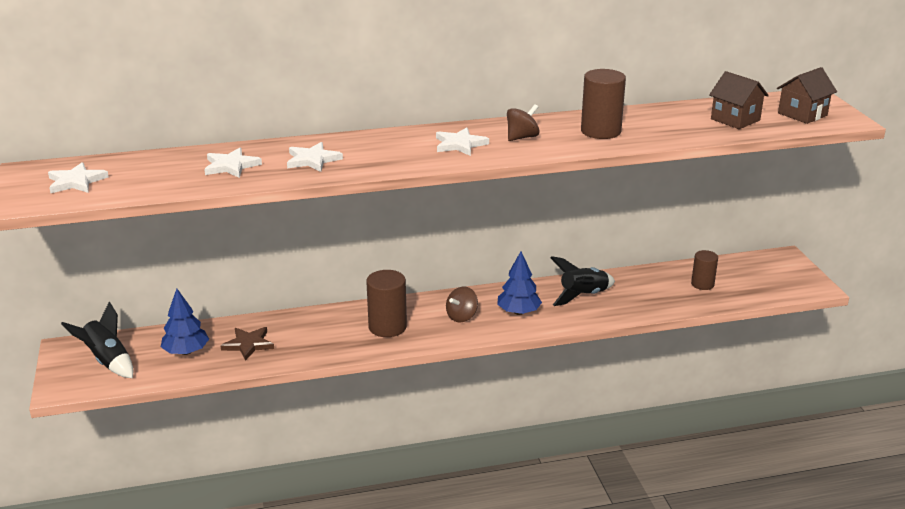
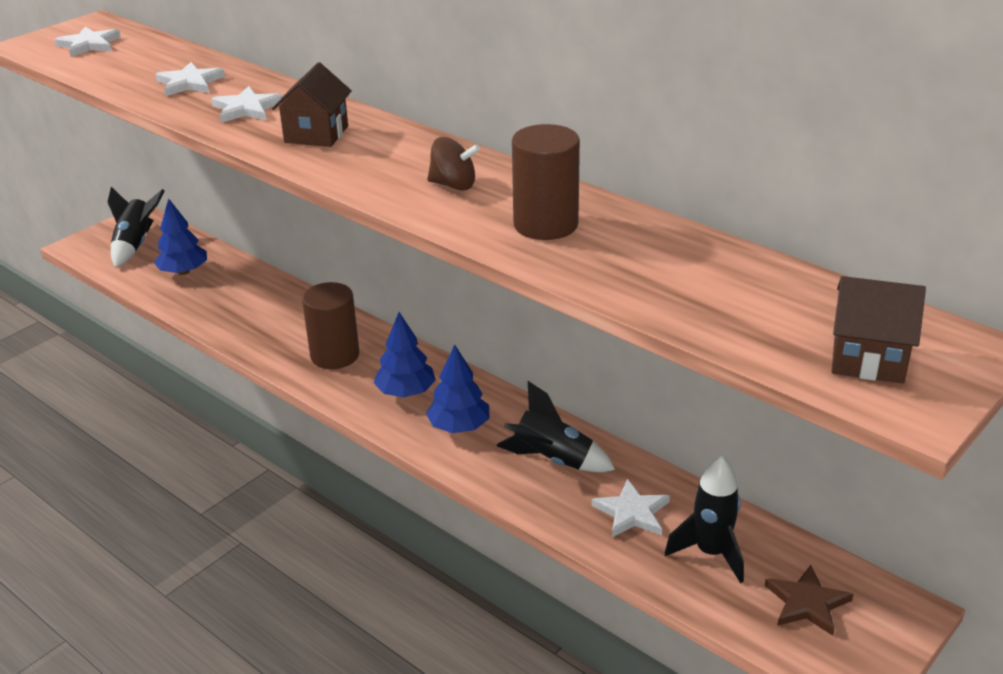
camera: 55 degrees right, 5 degrees up
(248, 344) = (225, 295): brown star -> brown star (807, 603)
(460, 144) = (383, 160): white star -> white star (632, 512)
(462, 316) = (406, 392): brown spinning top -> blue tree
(702, 284) = (711, 553): brown cylinder -> black rocket
(735, 119) = (746, 307): brown house -> brown house (316, 134)

